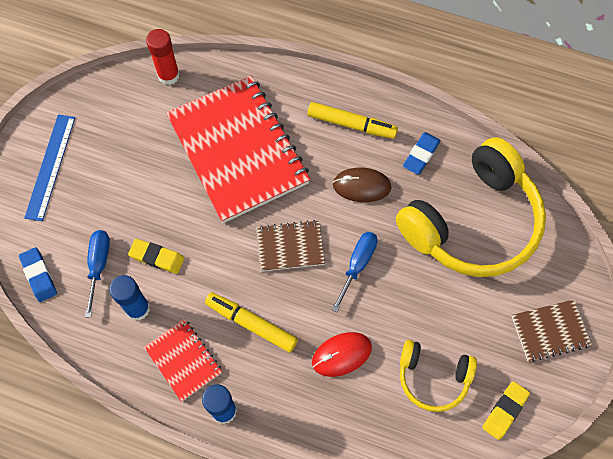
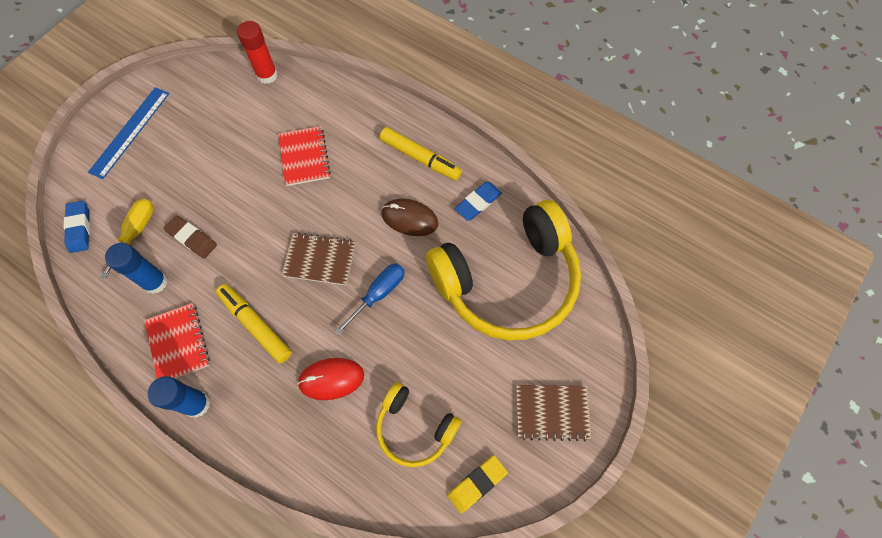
camera: 15 degrees right, 0 degrees up
(99, 265) = (136, 232): blue screwdriver -> yellow screwdriver
(157, 257) = (192, 238): yellow eraser -> brown eraser
(238, 150) = (304, 157): red notebook -> red notebook, size x0.46

